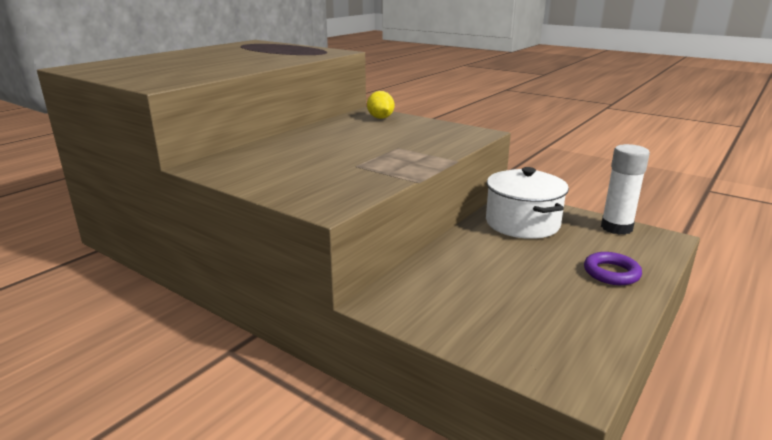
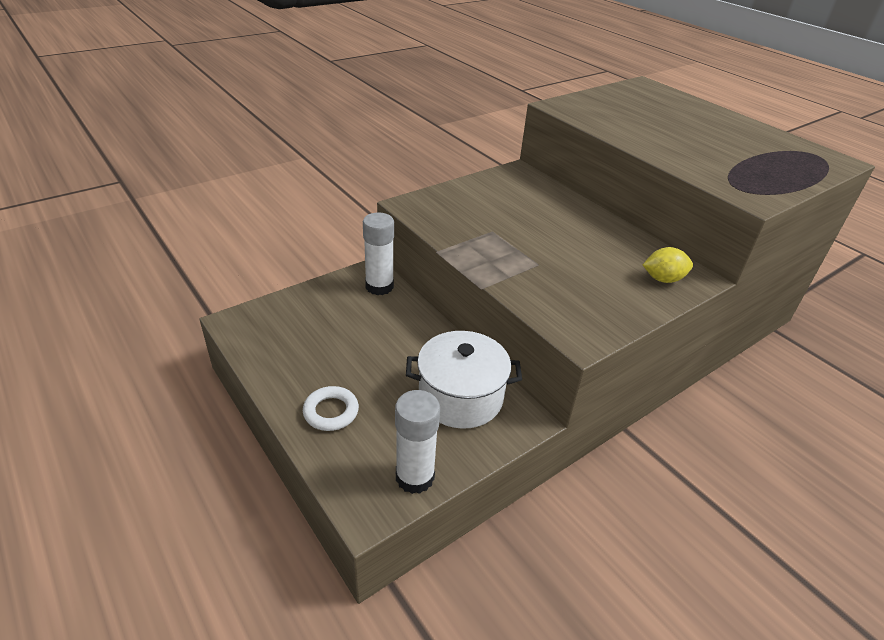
camera: 105 degrees right, 15 degrees up
(405, 290) = (379, 286): none -> white glue stick
(611, 273) = (331, 412): purple ring -> white ring

